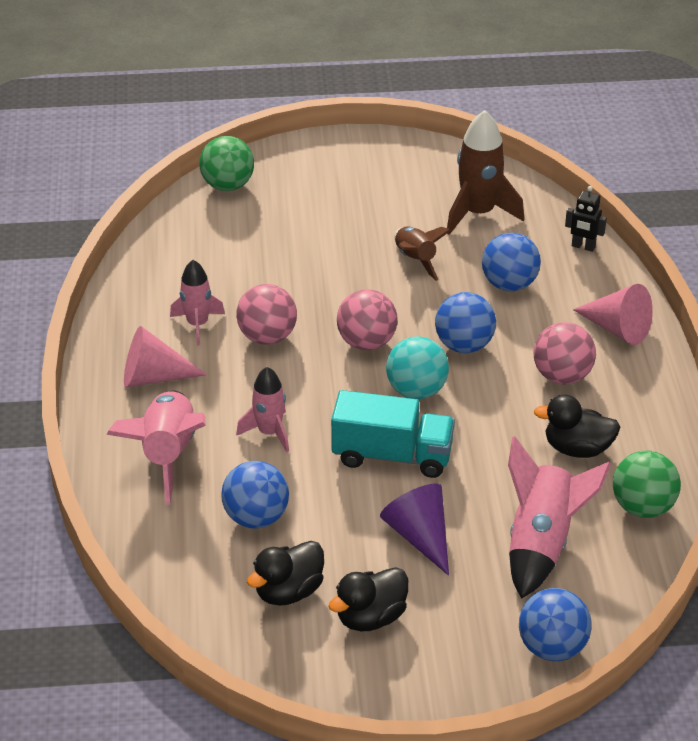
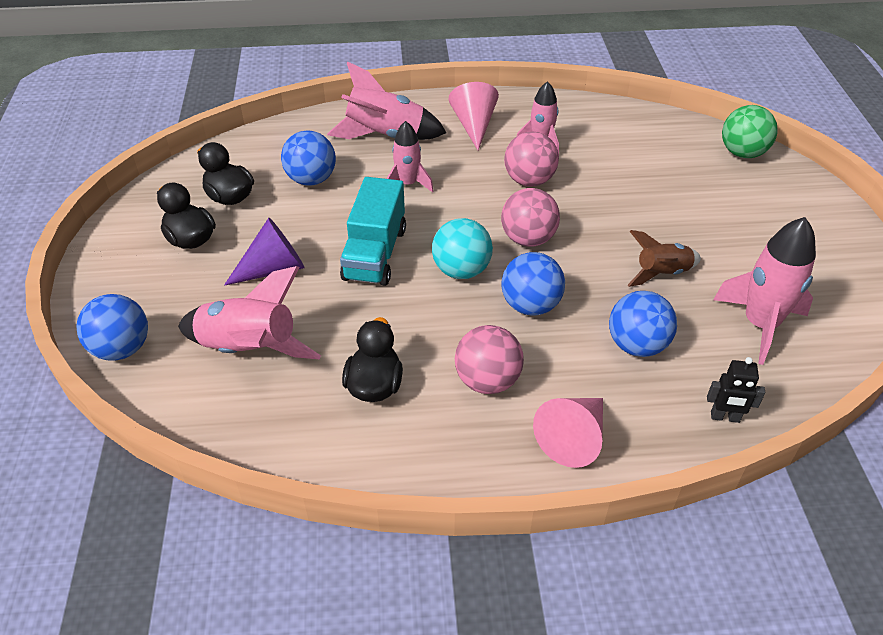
camera: 90 degrees right, 5 degrees up
(478, 213) = (760, 325): brown rocket -> pink rocket
(583, 247) = (725, 417): black robot -> black robot turned 105 degrees counterclockwise
(642, 507) = (283, 434): green ball -> none

